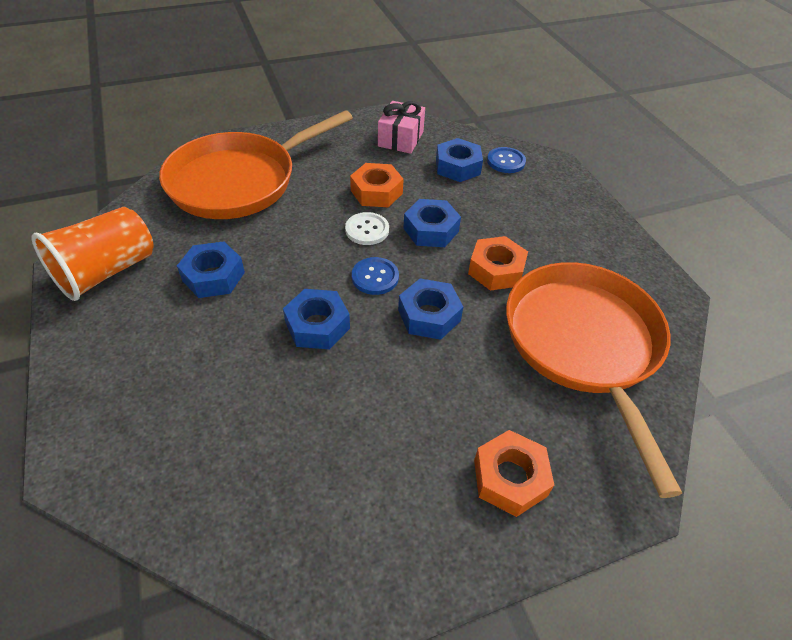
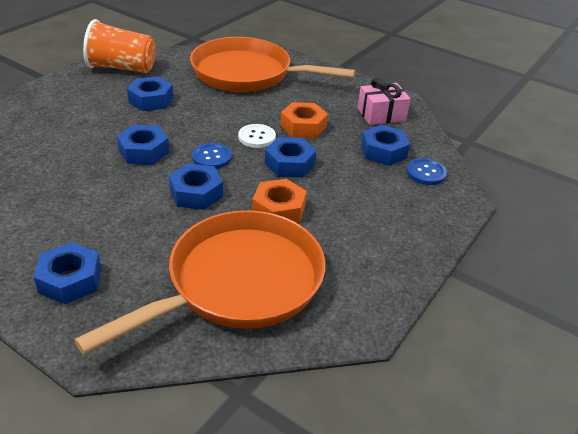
camera: 55 degrees right, 10 degrees down
(510, 478) = (70, 280): orange nut -> blue nut

